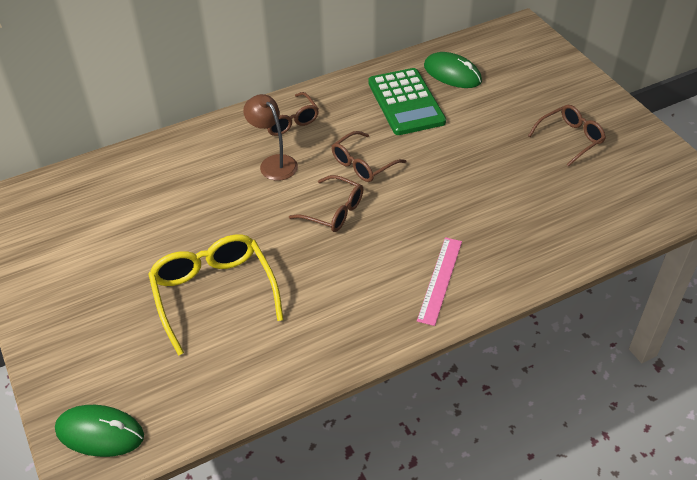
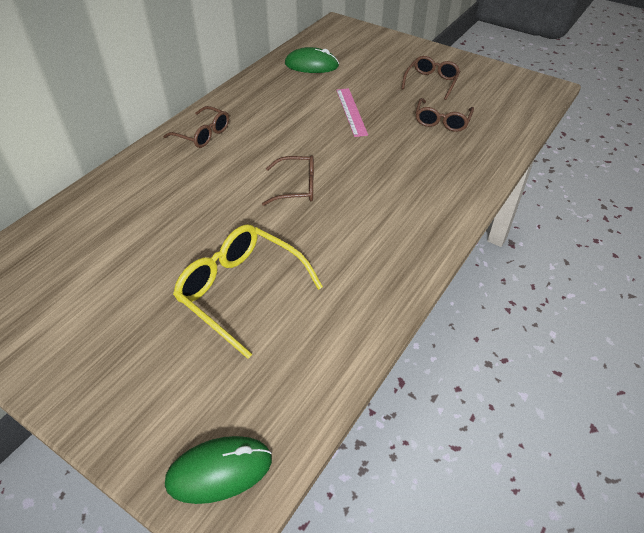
camera: 30 degrees left, 0 degrees up
(273, 163) = (215, 168): brown lamp -> none
(363, 164) = (292, 146): brown glasses -> brown glasses (442, 121)
(406, 102) = (292, 93): green calculator -> none
(440, 280) = (422, 206): pink ruler -> pink ruler (351, 111)

